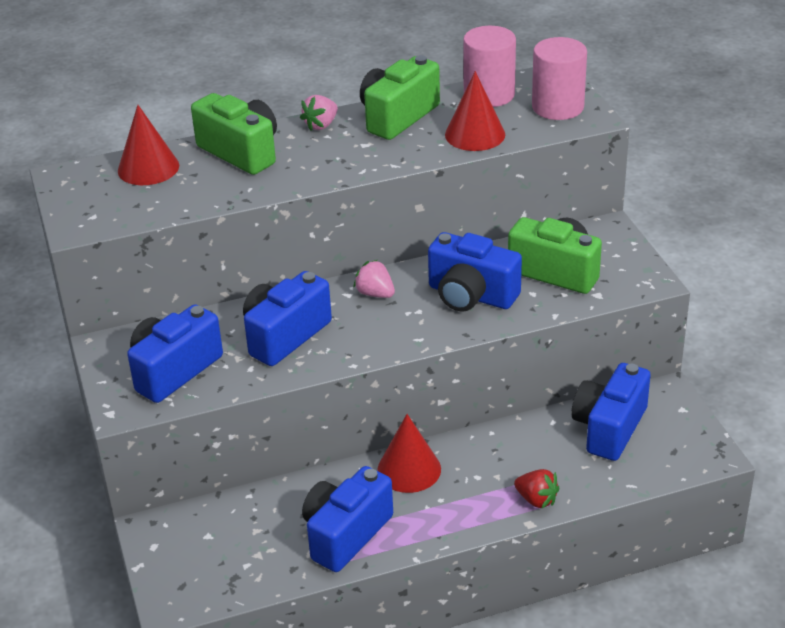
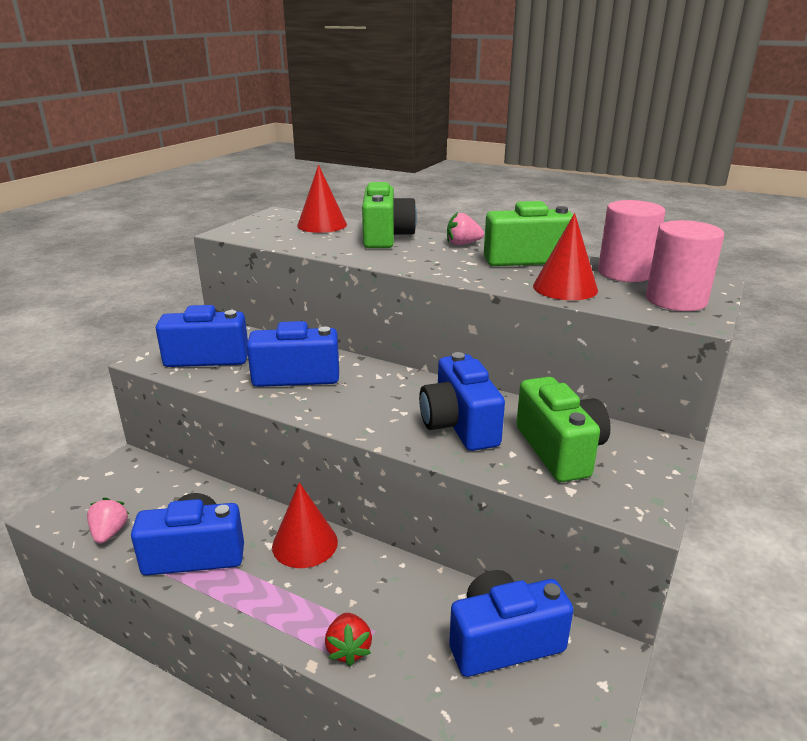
camera: 45 degrees right, 10 degrees down
(375, 294) = (395, 385): pink strawberry -> pink strawberry (109, 533)

